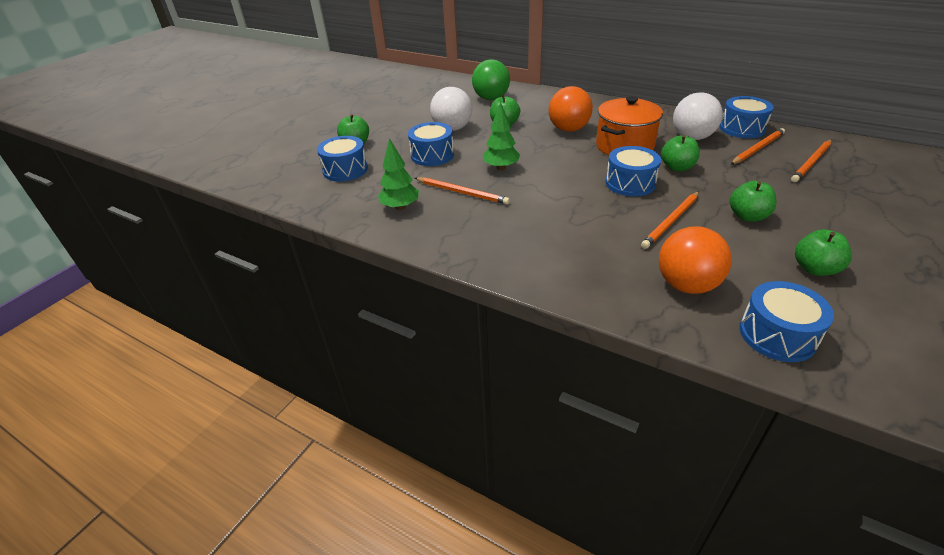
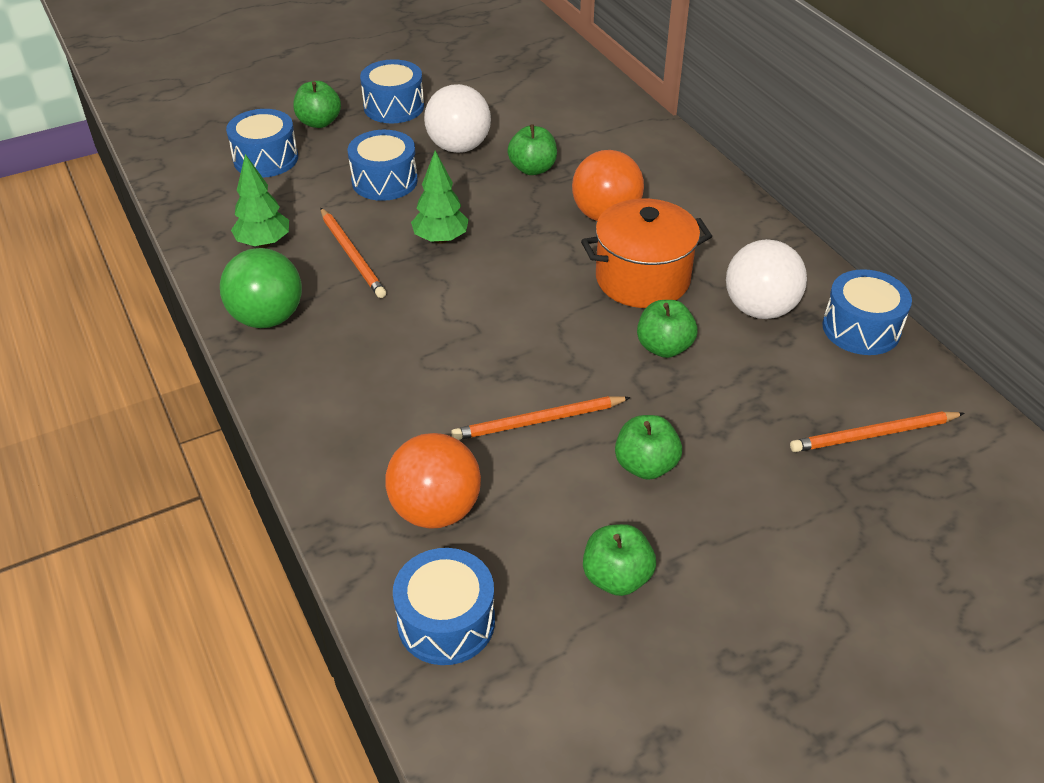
camera: 30 degrees right, 5 degrees up
(491, 98) = (572, 114): green ball -> green ball (267, 318)
(630, 183) = (567, 341): blue drum -> blue drum (394, 107)
(757, 148) = (829, 373): orange pencil -> none

